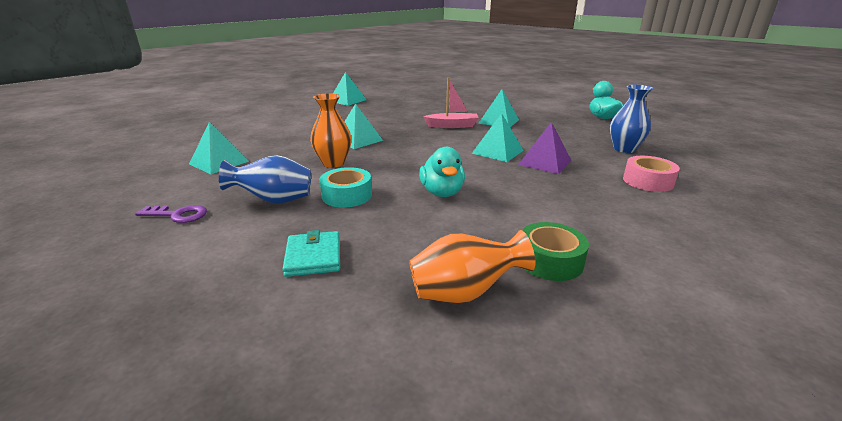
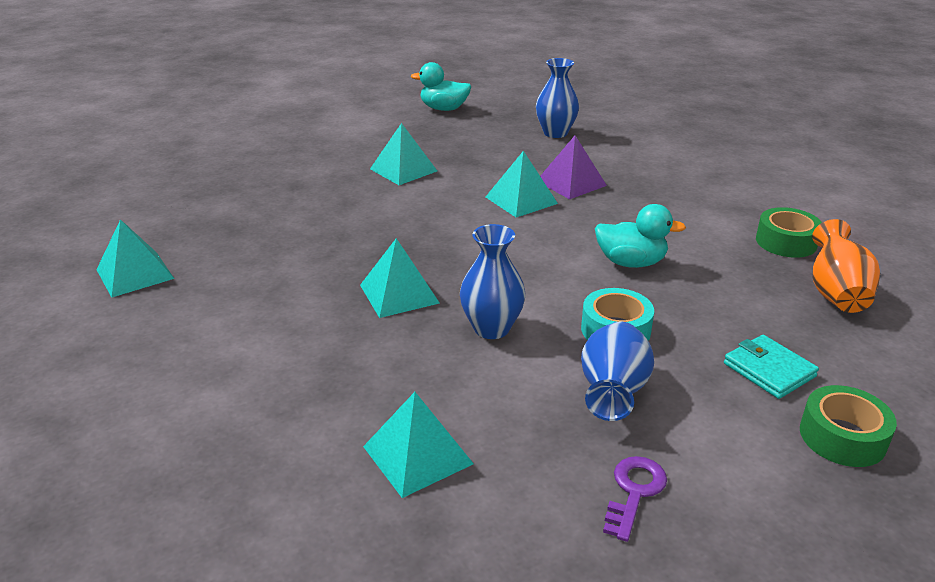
camera: 70 degrees left, 5 degrees up
(223, 295) = (842, 437): none -> green tape
(313, 257) = (769, 370): turquoise wallet -> turquoise wallet turned 45 degrees clockwise
(333, 163) = (491, 328): orange vase -> blue vase
(452, 126) = (394, 205): pink boat -> none
(648, 181) = (643, 151): pink tape -> none

